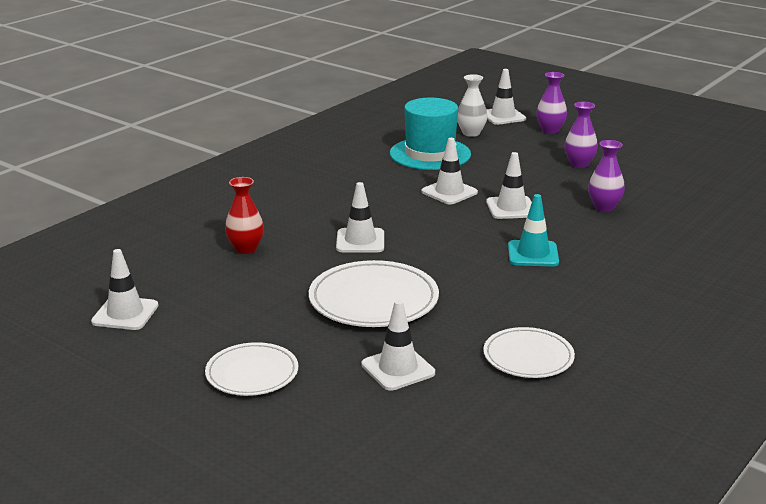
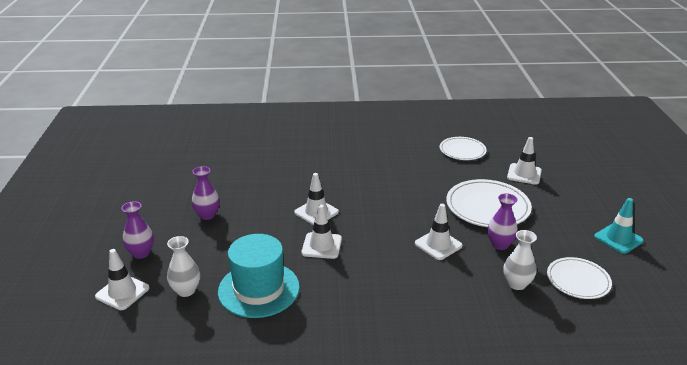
camera: 130 degrees left, 5 degrees up
(125, 314) = (642, 279): white traffic cone -> none
(245, 249) = (517, 284): red vase -> white vase
(252, 373) = (595, 206): white plate -> white plate (578, 280)
(533, 254) = (367, 183): turquoise traffic cone -> turquoise traffic cone (618, 239)
(604, 207) = (274, 183): purple vase -> purple vase (500, 244)

